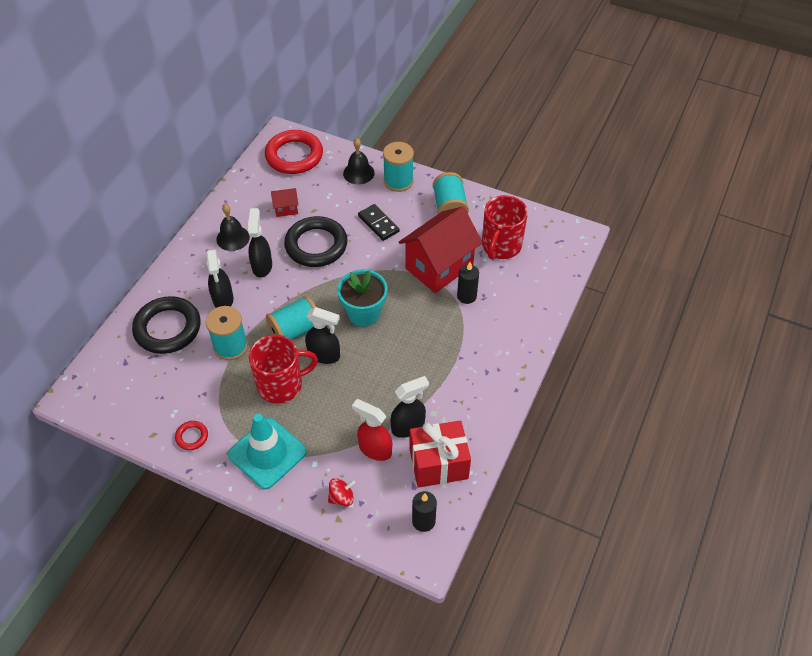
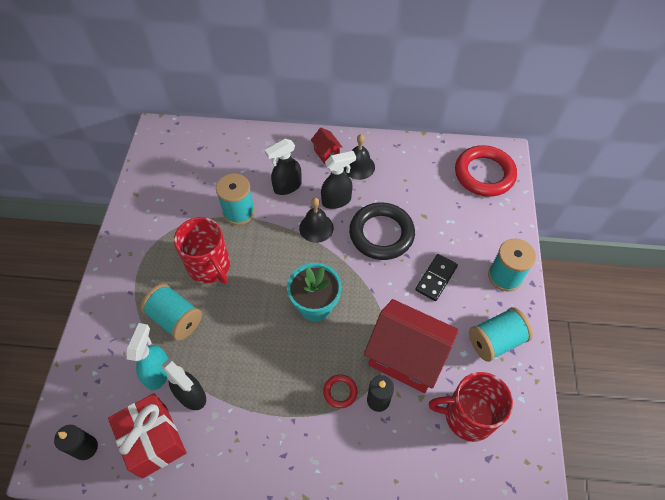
camera: 70 degrees right, 5 degrees up
(167, 328) = (242, 161): black ring -> none
(192, 437) = (139, 221): red ring -> red ring (340, 392)
(267, 453) = (135, 283): turquoise traffic cone -> none
(286, 209) = (414, 193): red house -> red house (326, 153)
(295, 330) = (274, 254): turquoise spool -> turquoise spool (175, 319)
(324, 355) = (253, 289): black spray bottle -> none
(341, 497) = (100, 361): red spinning top -> none
(358, 173) = (494, 236): black bell -> black bell (316, 228)
(374, 449) = (158, 372): red spray bottle -> turquoise spray bottle

